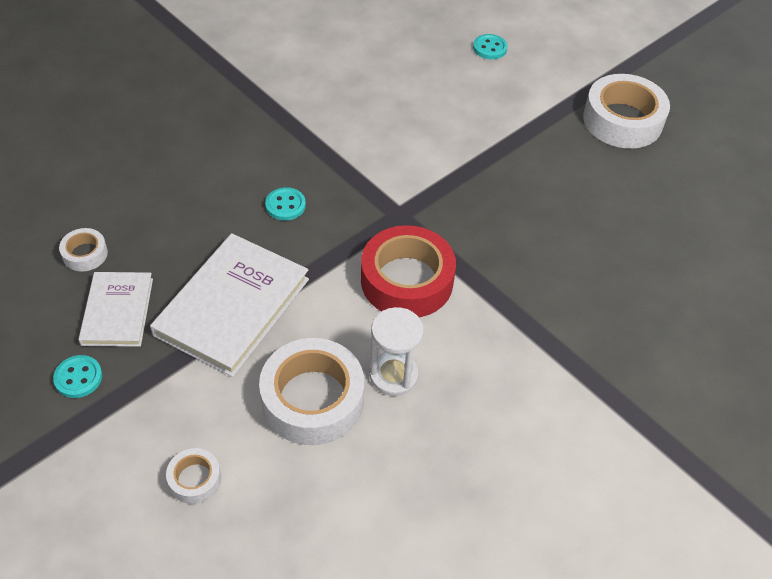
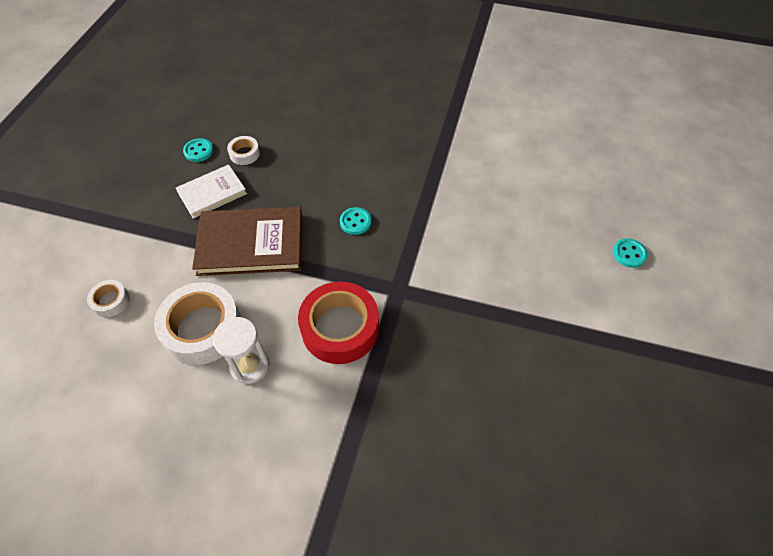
camera: 60 degrees right, 5 degrees up
(78, 378) = (154, 205): turquoise button -> turquoise button (198, 151)
(232, 307) = (251, 244): white book -> brown book
(622, 120) = (645, 395): white tape -> none

